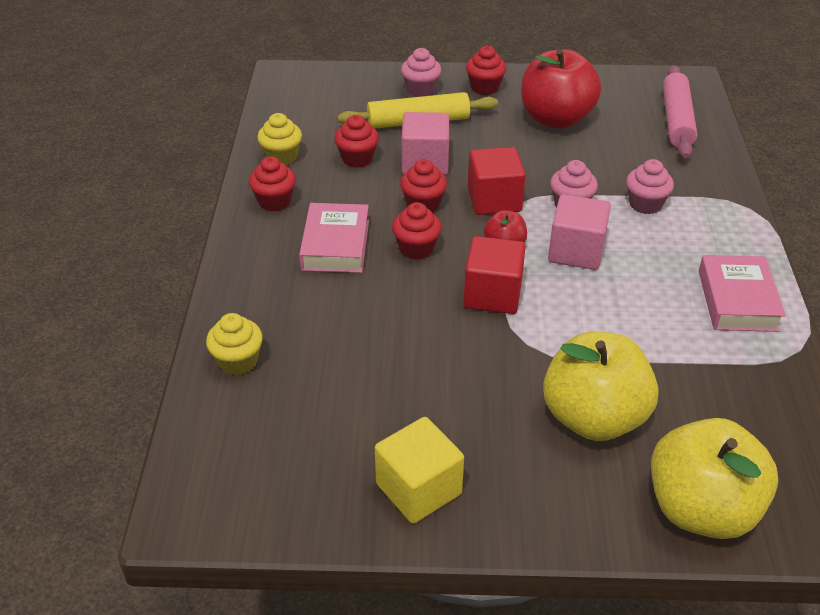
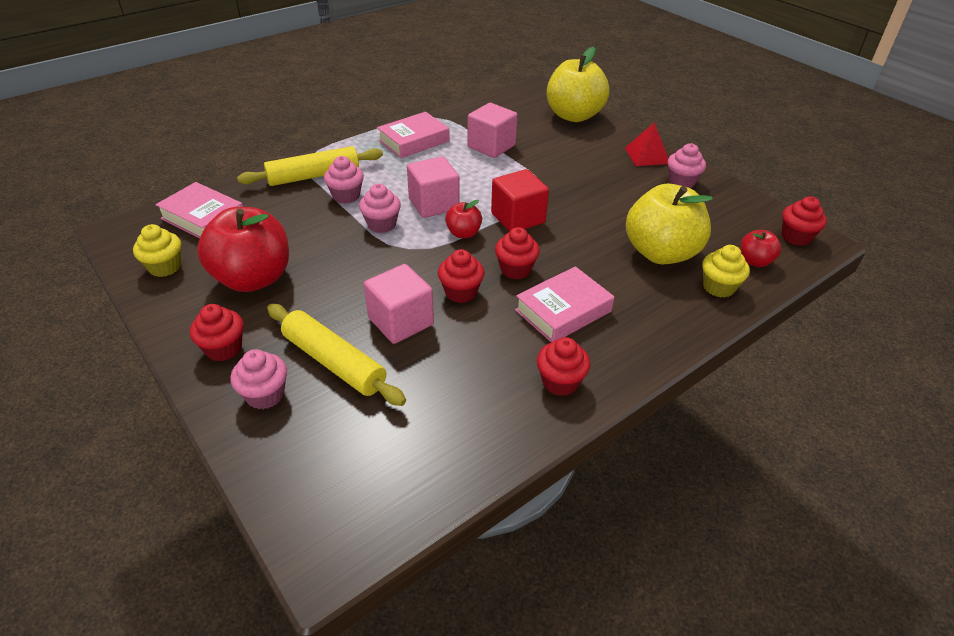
camera: 130 degrees left, 0 degrees up
(230, 422) = (754, 261): none -> red apple
(282, 157) = (494, 425): yellow cupcake -> yellow cupcake (165, 267)
(357, 158) = (439, 368): red cupcake -> red cupcake (796, 237)
(418, 489) = (681, 182): yellow cube -> pink cupcake
(494, 200) = (414, 260): red cube -> none
(513, 506) = (647, 155): none -> red pyramid
(593, 417) = (563, 154): yellow apple -> yellow apple (661, 253)
(670, 360) = (491, 146): none -> pink cube
(676, 120) = (203, 218): pink rolling pin -> pink book
(706, 199) = (314, 176): none -> yellow rolling pin

